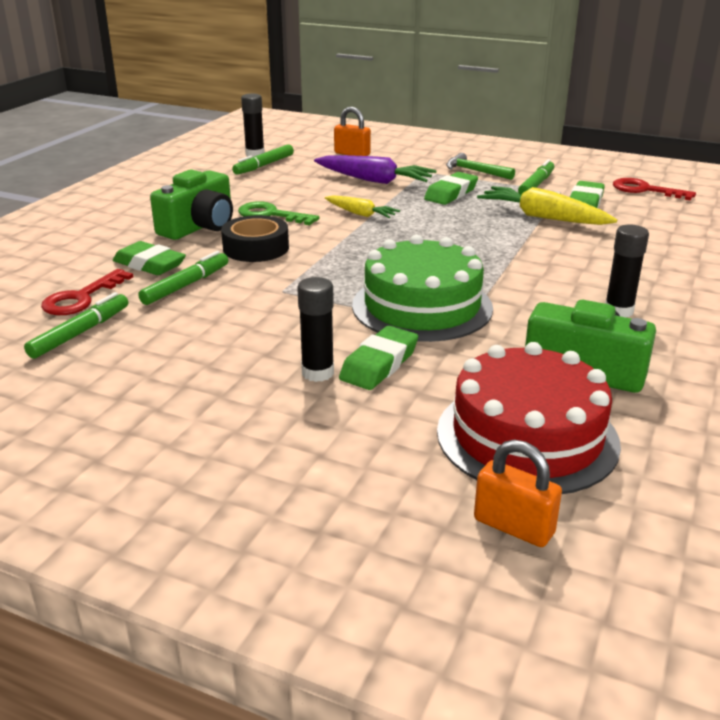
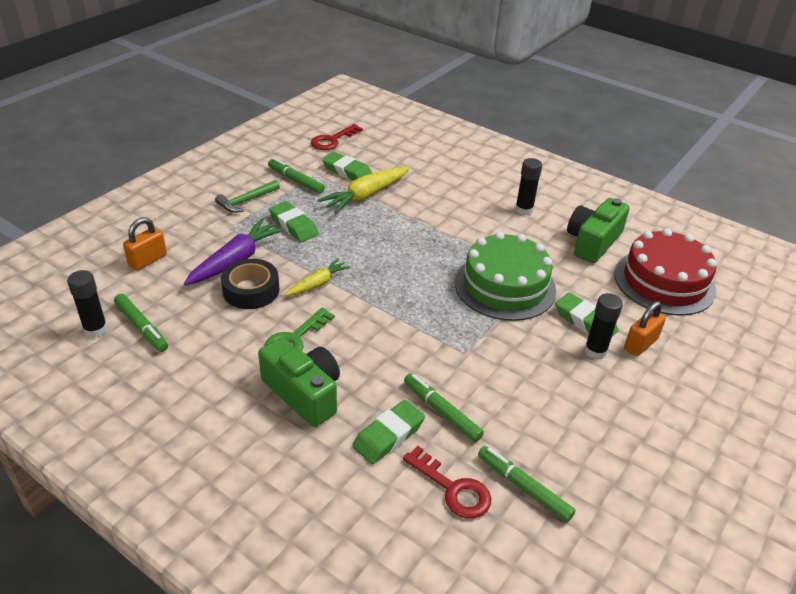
camera: 80 degrees left, 10 degrees up
(256, 248) = (372, 358): black tape -> black tape (251, 290)
(513, 526) = (741, 306): orange padlock -> orange padlock (640, 344)

